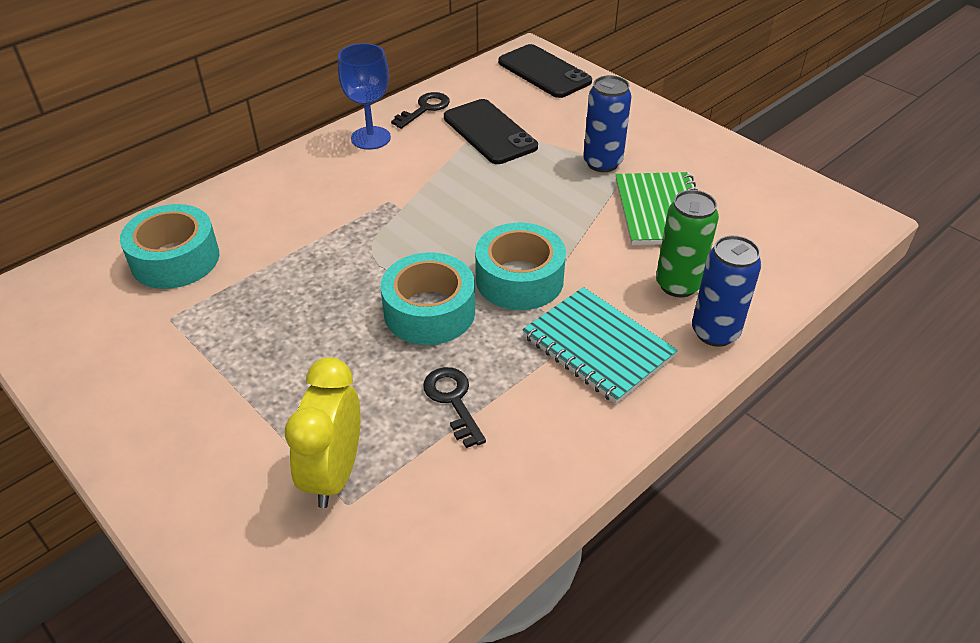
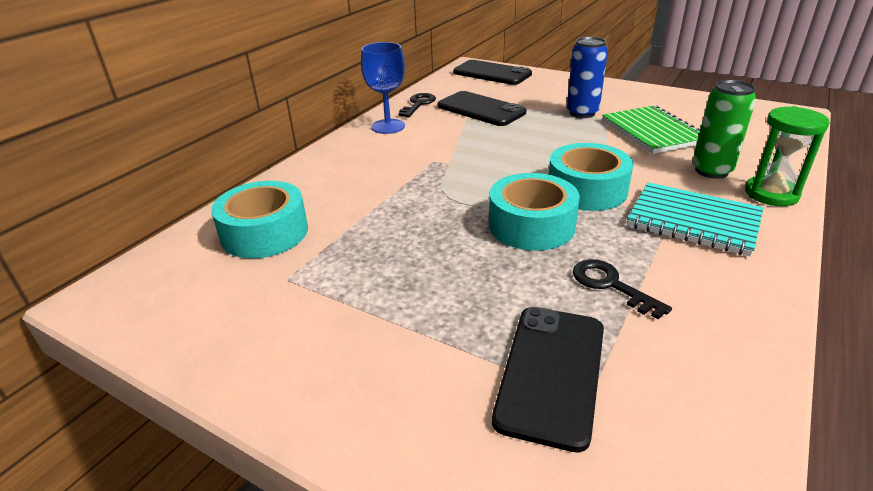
camera: 15 degrees left, 10 degrees down
(334, 473) = (551, 373): yellow clock -> black phone
(715, 332) = (771, 194): blue can -> green hourglass

